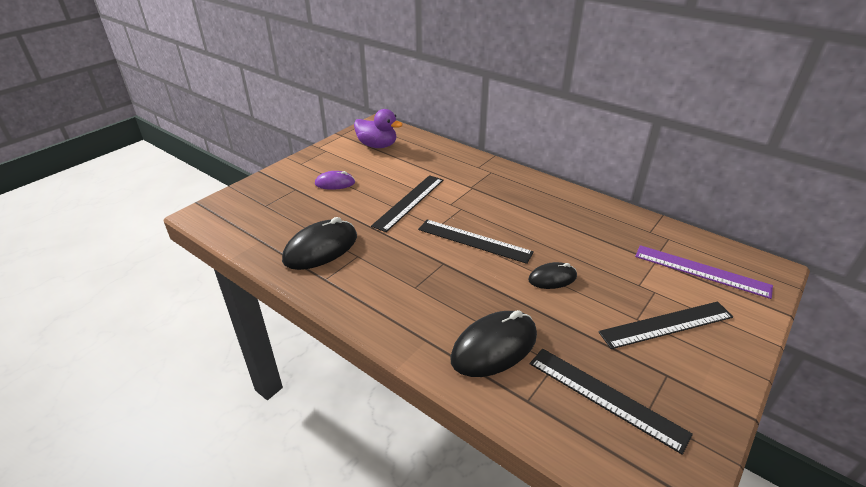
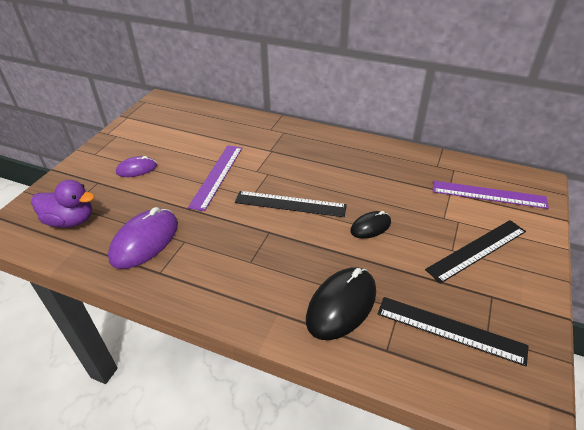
camera: 15 degrees left, 5 degrees up
(321, 248) = (145, 241): black mouse -> purple mouse
(377, 145) = (167, 122): purple duck -> purple duck (71, 220)
(409, 202) = (217, 176): black ruler -> purple ruler

